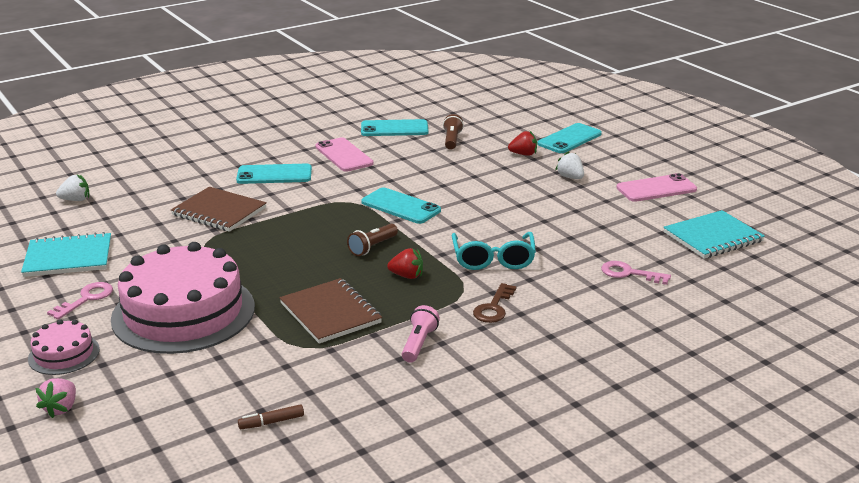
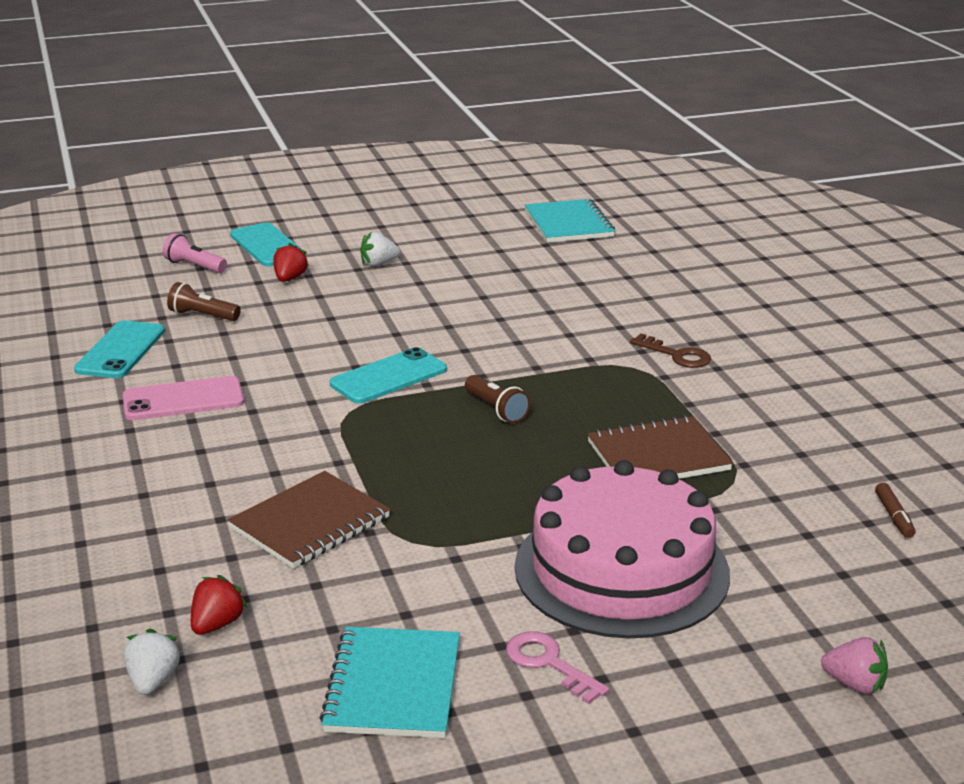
camera: 75 degrees left, 0 degrees up
(64, 354) = (712, 684): pink cake -> none
(274, 175) = (207, 464): turquoise phone -> none
(407, 276) = (583, 396): red strawberry -> red strawberry (217, 624)
(419, 344) = (743, 408): pink flashlight -> pink flashlight (194, 266)
(493, 259) = (564, 339): turquoise glasses -> none
(629, 273) = (628, 275): pink key -> none
(656, 189) = (441, 227): pink phone -> none

